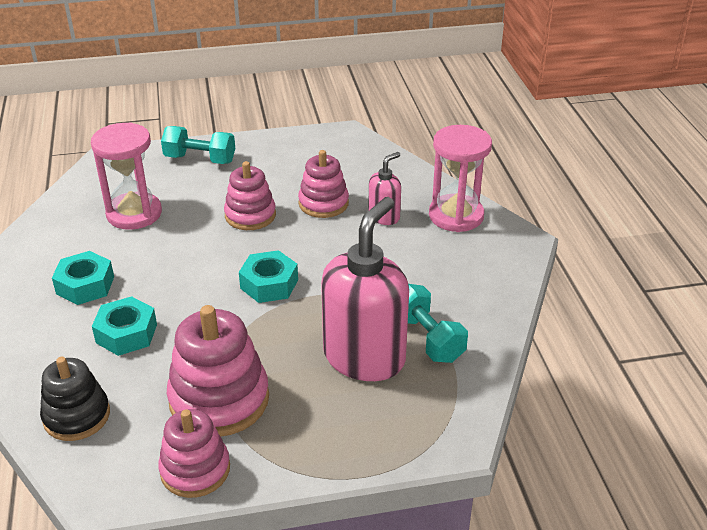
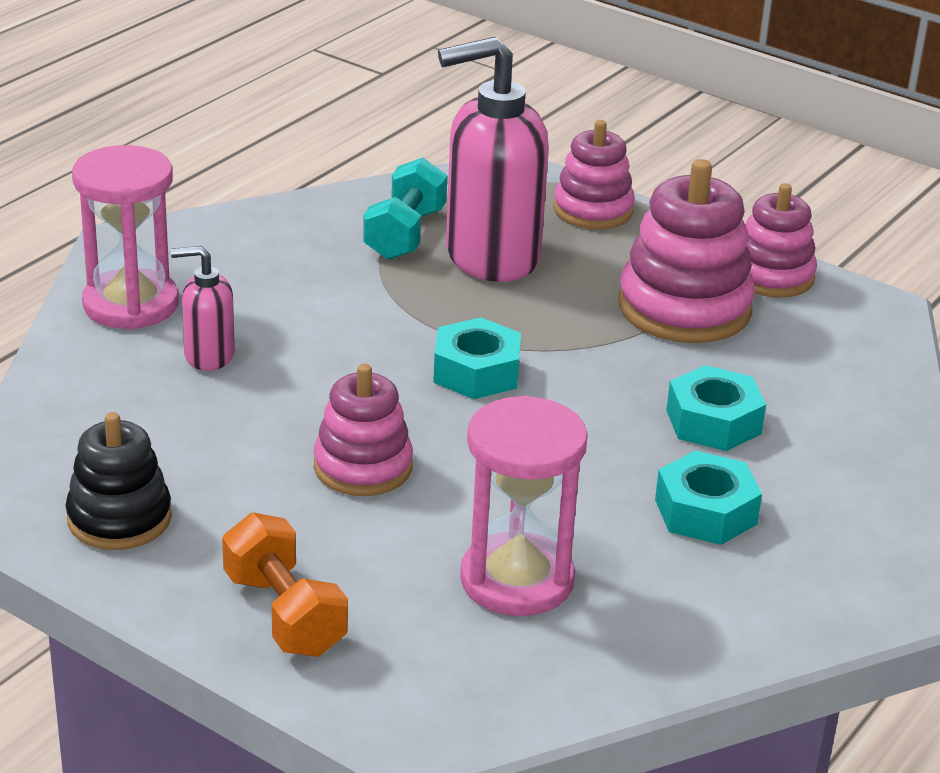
camera: 135 degrees left, 5 degrees down
(76, 416) = (850, 377): black stacking toy -> black stacking toy (119, 518)
(200, 159) = (284, 614): turquoise dumbbell -> orange dumbbell
(323, 203) = (244, 419): pink stacking toy -> pink stacking toy (593, 210)

